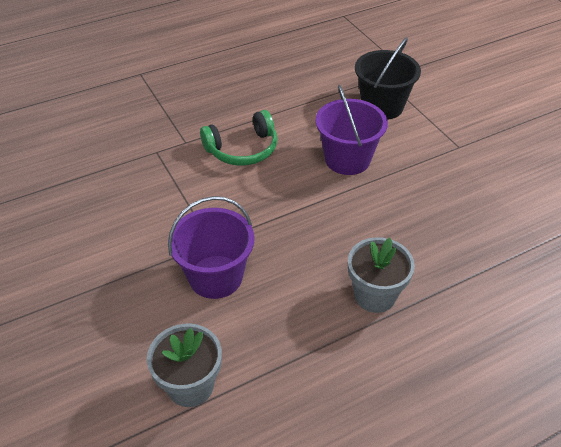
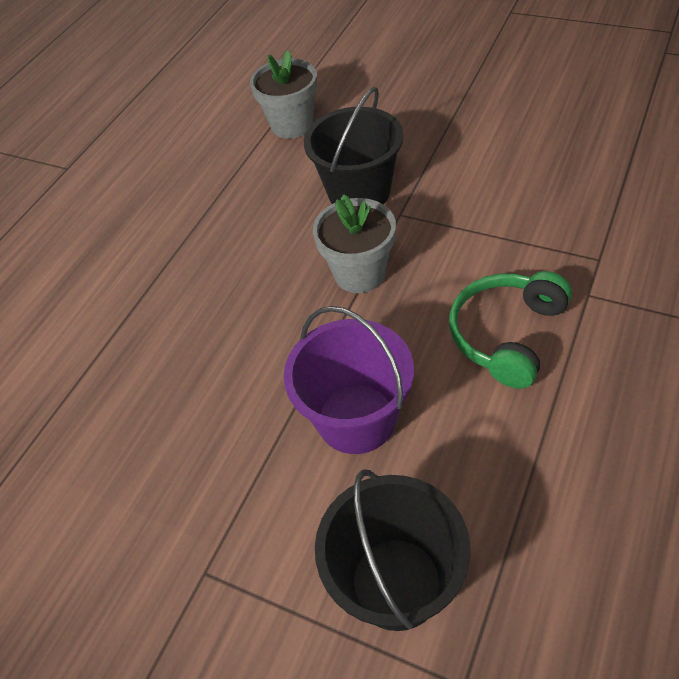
camera: 150 degrees right, 5 degrees up
(215, 277) = (359, 192): purple bucket -> black bucket
(375, 295) = (192, 270): grey flower pot -> grey flower pot (359, 273)

